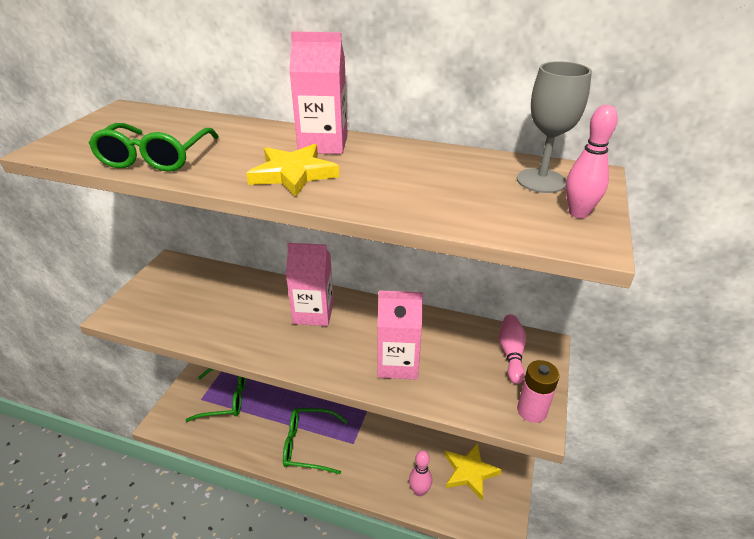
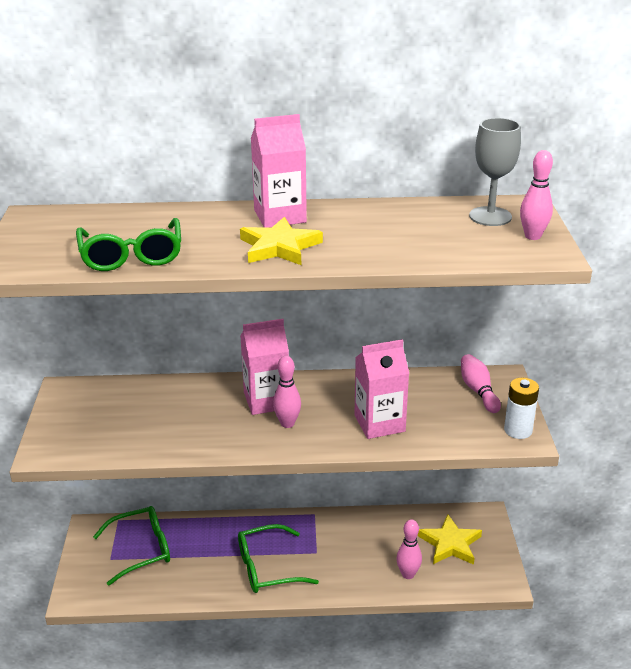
camera: 20 degrees left, 5 degrees down
(317, 341) = (287, 423): none -> pink bowling pin
(532, 410) = (518, 430): pink battery -> white battery

